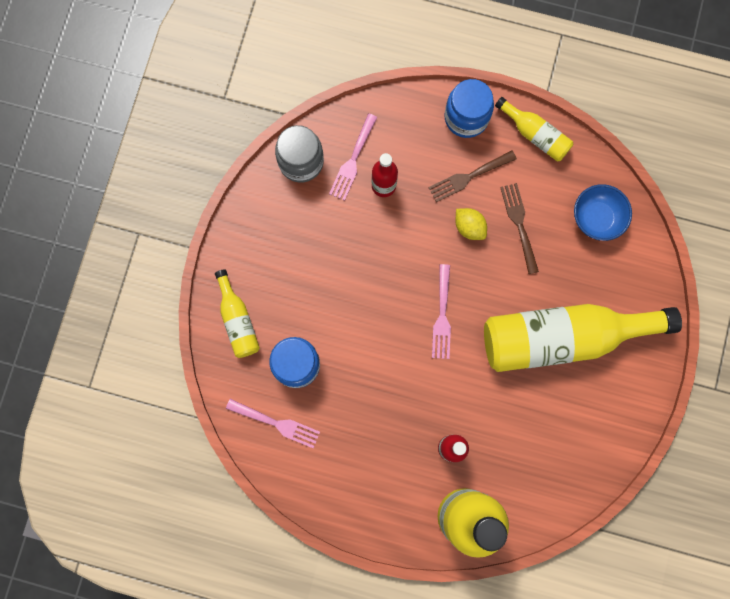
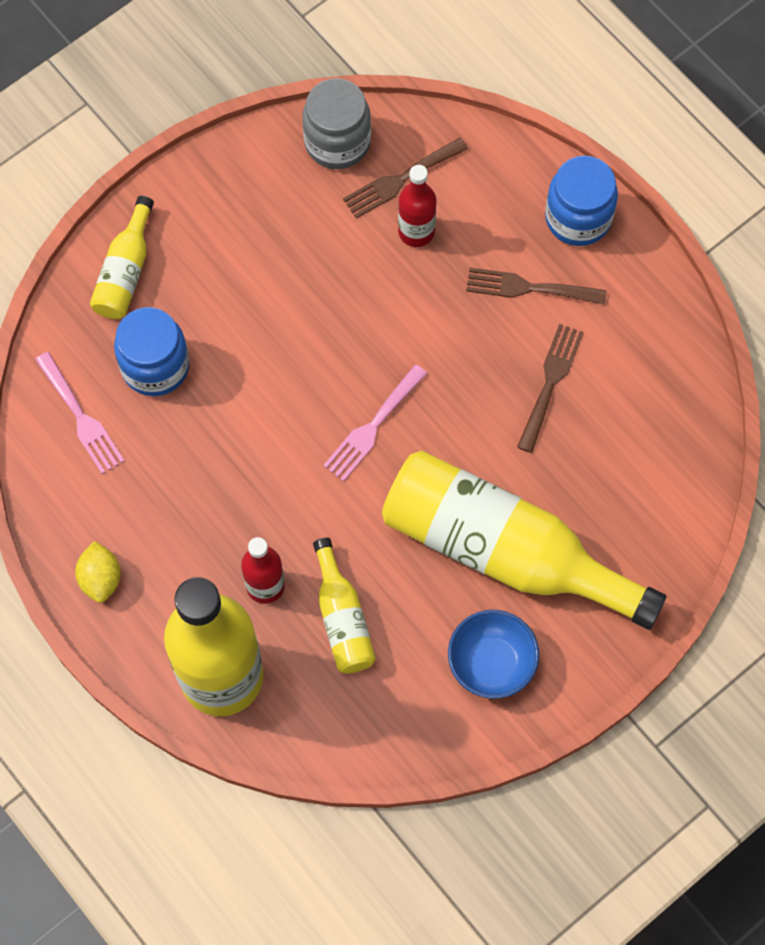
camera: 35 degrees right, 10 degrees down
(353, 160) = (401, 180): pink fork -> brown fork
(469, 227) = (485, 346): yellow lemon -> yellow lemon (100, 578)
(535, 135) = (650, 292): yellow bottle -> yellow bottle (342, 618)
(596, 218) = (654, 438): blue bowl -> blue bowl (491, 663)

